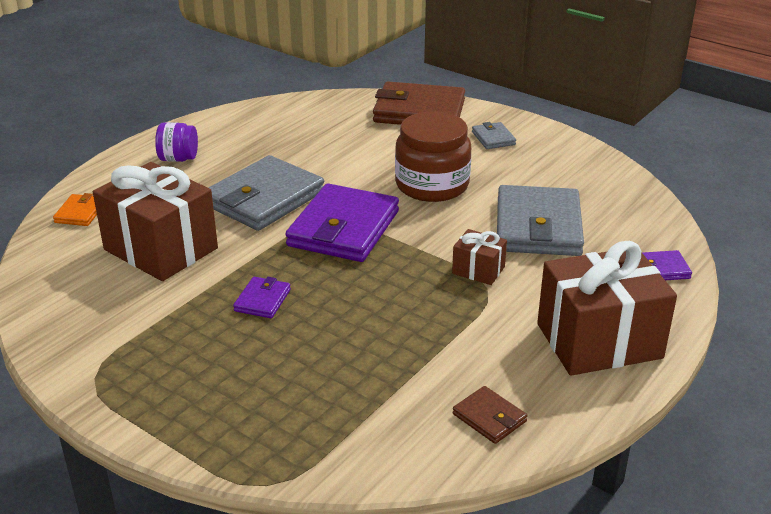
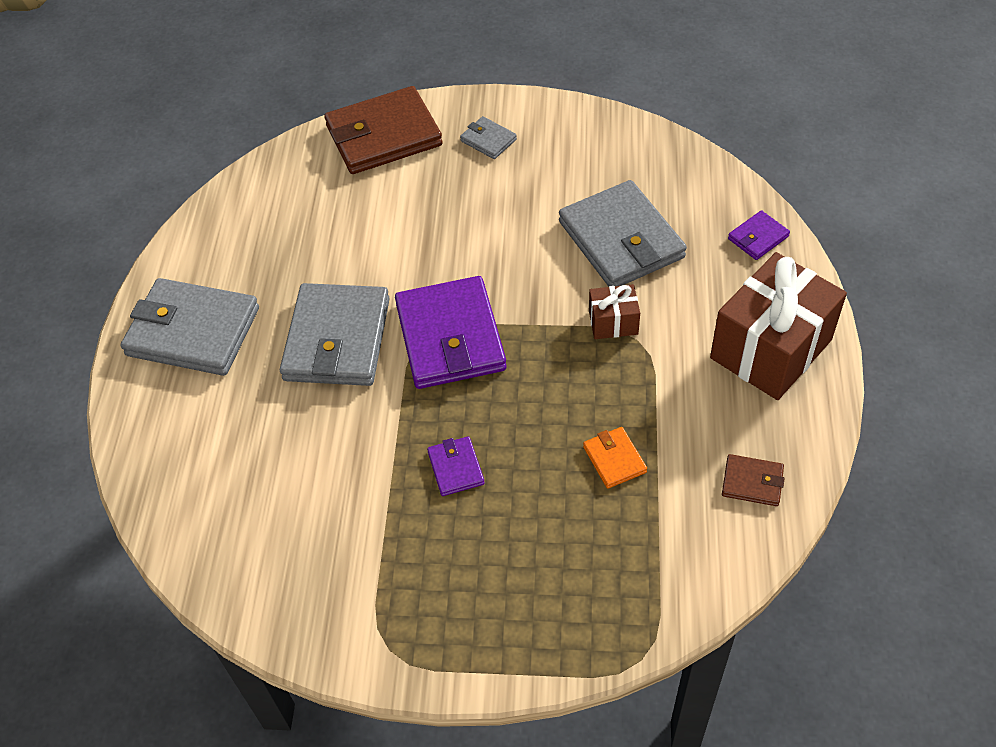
camera: 30 degrees left, 20 degrees up
(80, 213) = (162, 462): orange wallet -> orange wallet (614, 459)
(160, 249) = (296, 462): brown gift -> none
(178, 159) = (193, 331): purple jar -> grey wallet
(432, 185) = (483, 235): brown jar -> none

